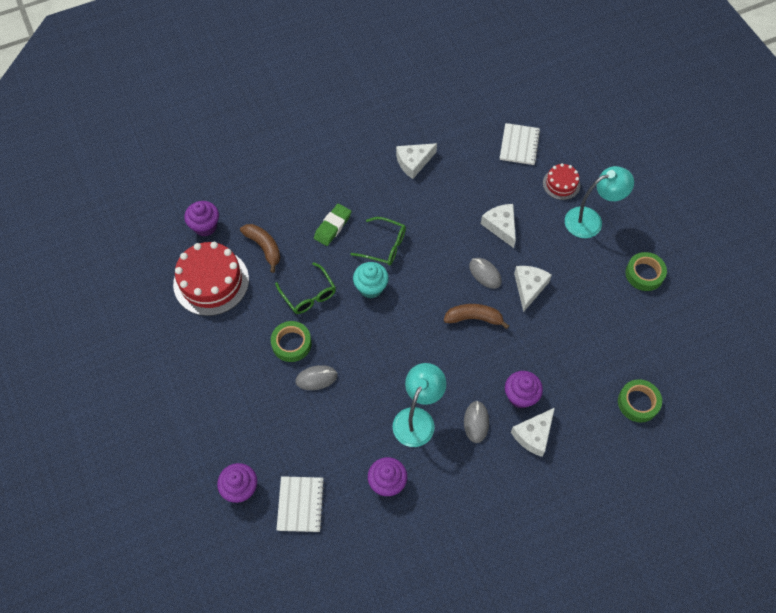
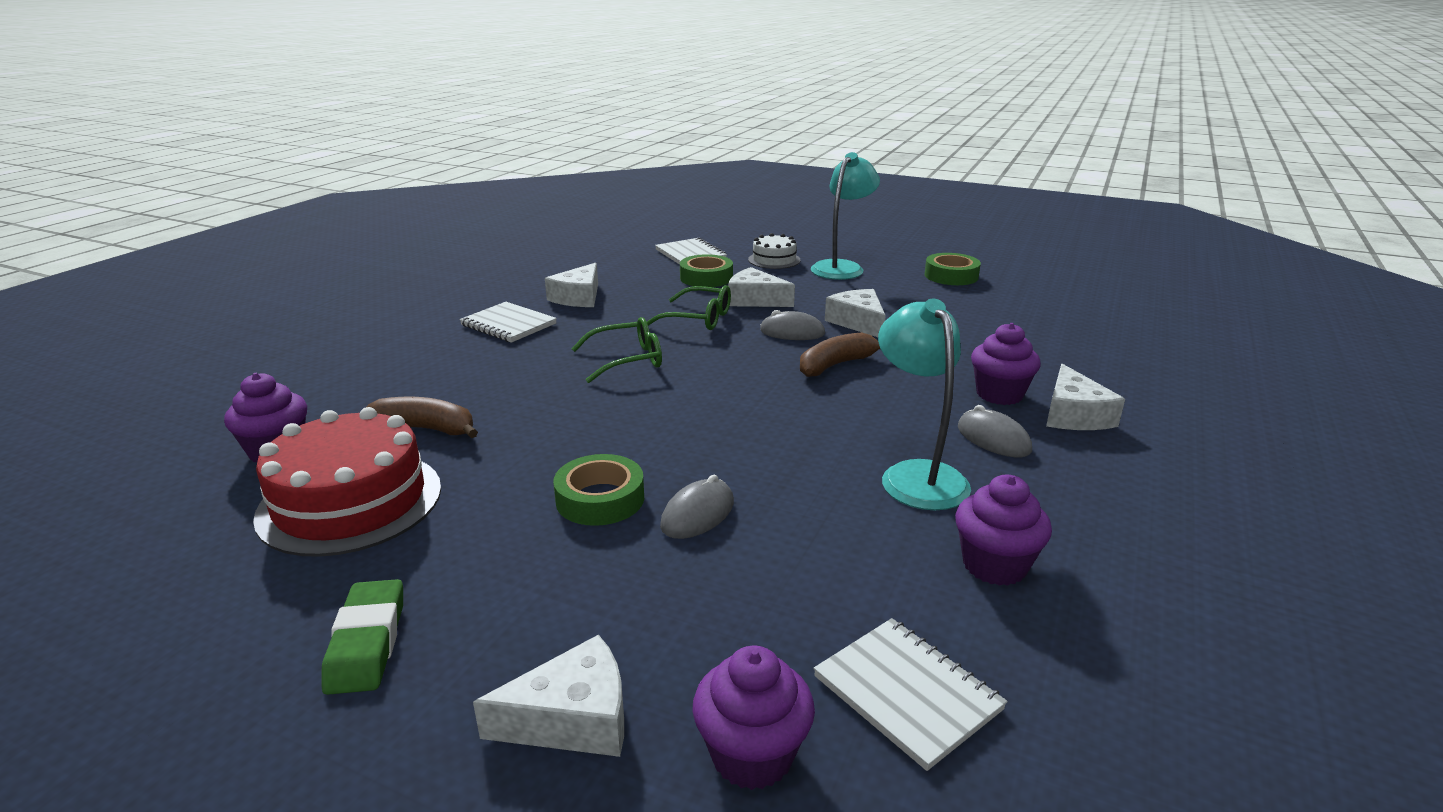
camera: 40 degrees left, 35 degrees down
(207, 439) = (573, 719): none -> white cheese
(308, 294) = (565, 440): green glasses -> green glasses (698, 319)
(332, 226) = (525, 373): green eraser -> green eraser (367, 643)
(358, 172) = (508, 325): none -> white notebook
(371, 287) = (658, 396): turquoise cupcake -> none
(561, 184) = (774, 260): red cake -> white cake
(638, 403) = (1114, 344): green tape -> green tape (706, 278)

